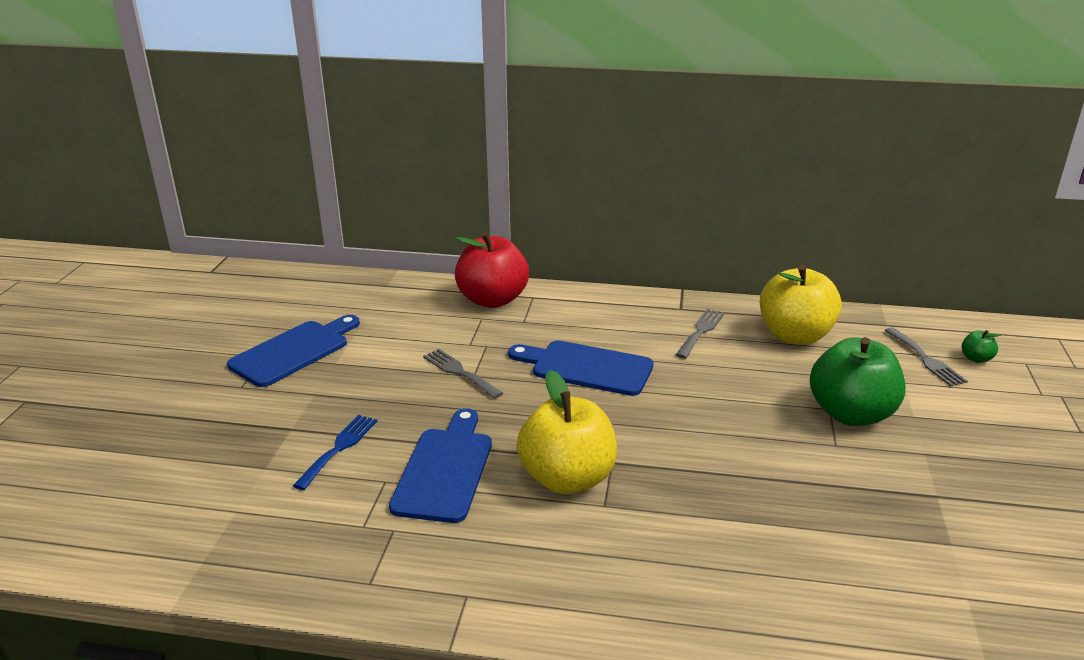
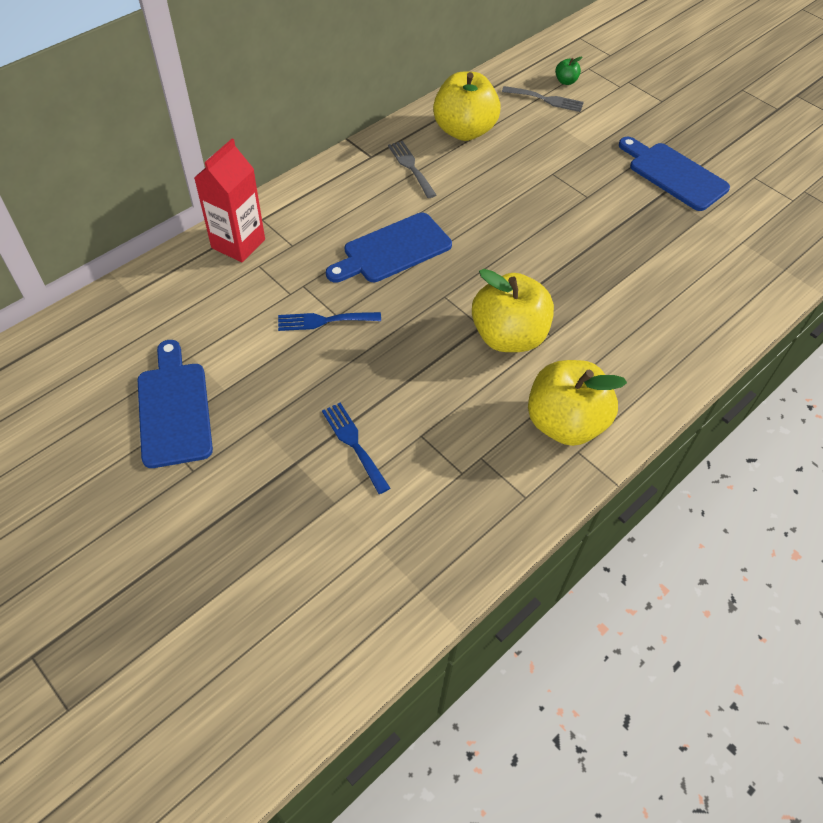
camera: 55 degrees left, 25 degrees up
(445, 470) = (439, 394): blue cutting board -> blue cutting board (673, 174)
(459, 372) = (324, 321): grey fork -> blue fork
(492, 300) = (238, 243): red apple -> red carton
(495, 568) = (565, 423): none -> yellow apple
(851, 414) = (566, 169): green apple -> none

